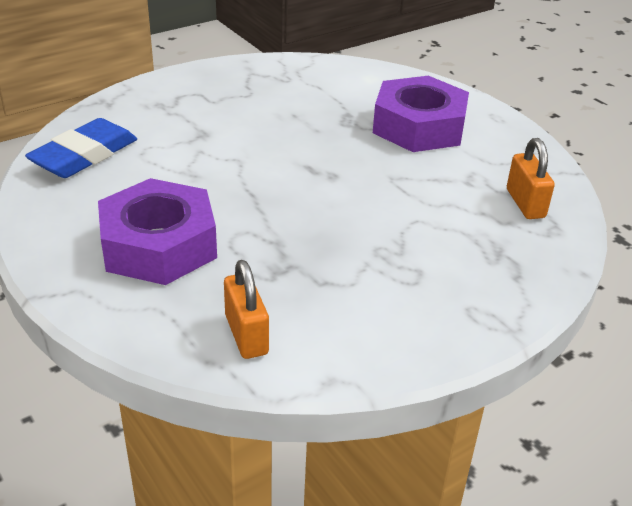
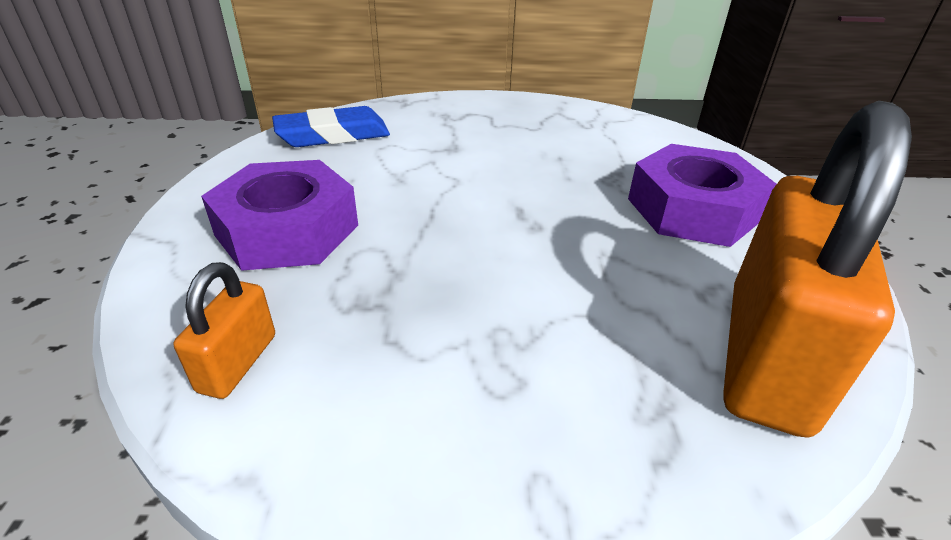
camera: 35 degrees right, 0 degrees up
(525, 203) = (766, 355): orange padlock -> orange padlock, size x2.24

